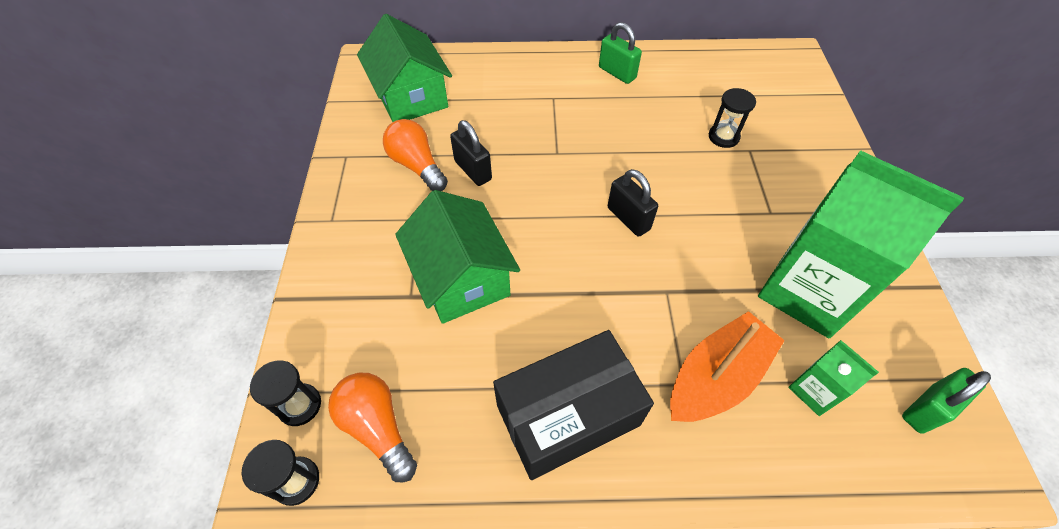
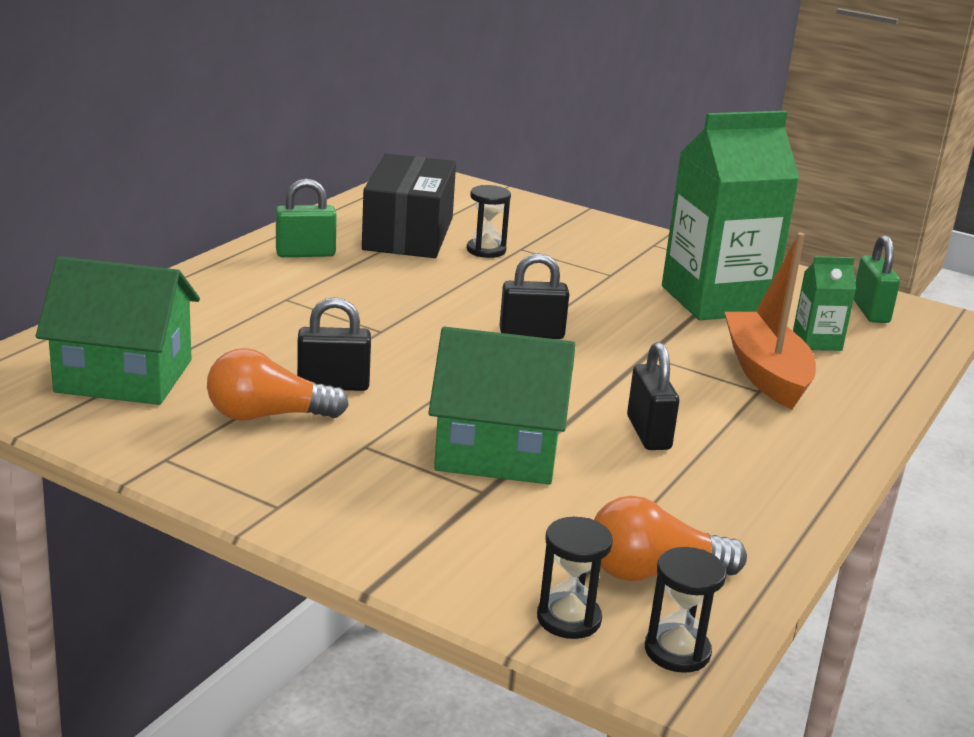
camera: 60 degrees left, 30 degrees down
(553, 344) = (648, 433): none -> black padlock
(568, 415) = (740, 457): black box -> black box (408, 234)

